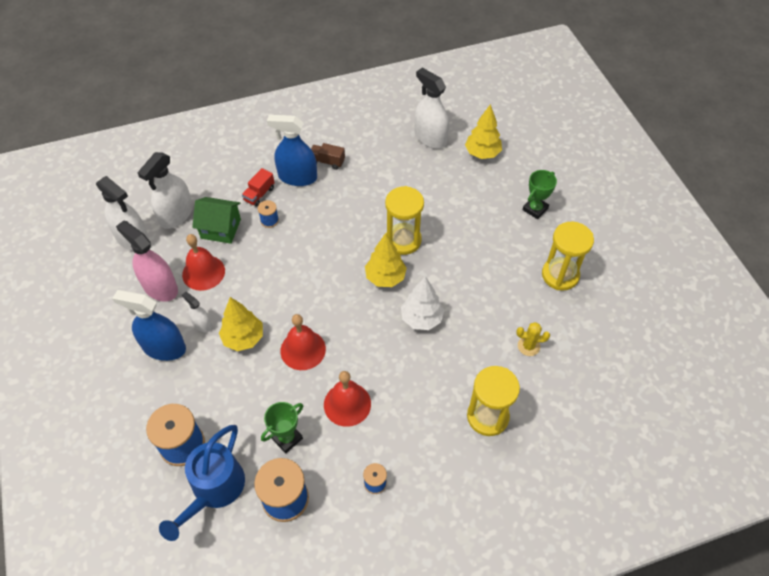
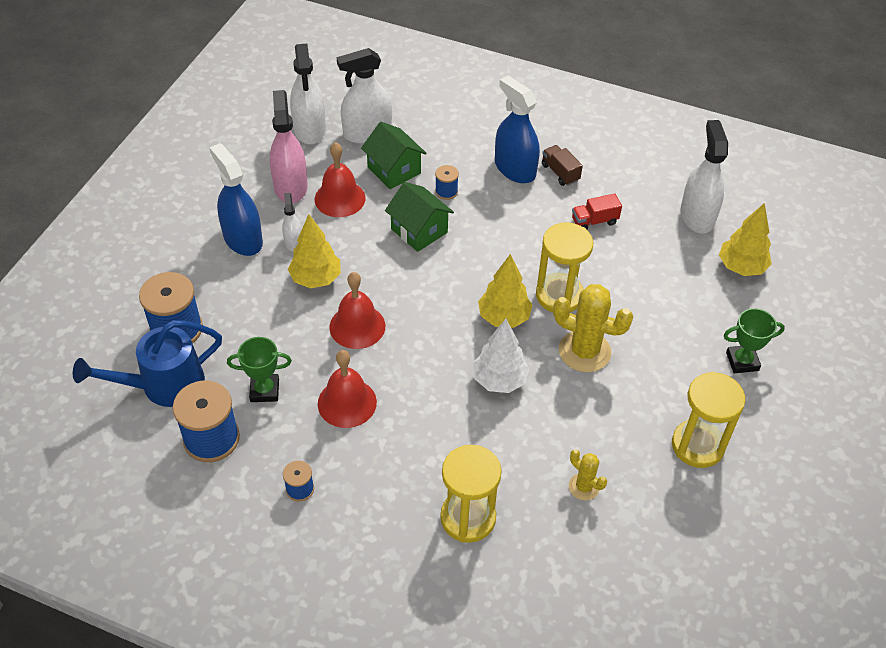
camera: 40 degrees right, 5 degrees down
(259, 194) = (461, 162): red truck -> red truck (594, 221)
(278, 258) = (419, 231): none -> green house
(450, 264) = (584, 351): none -> yellow cactus

